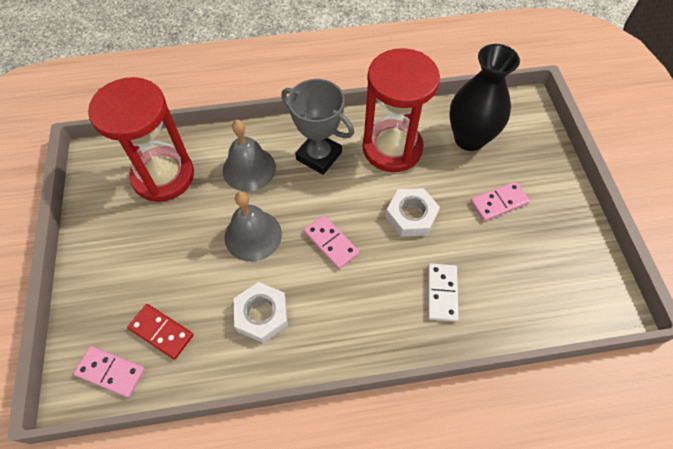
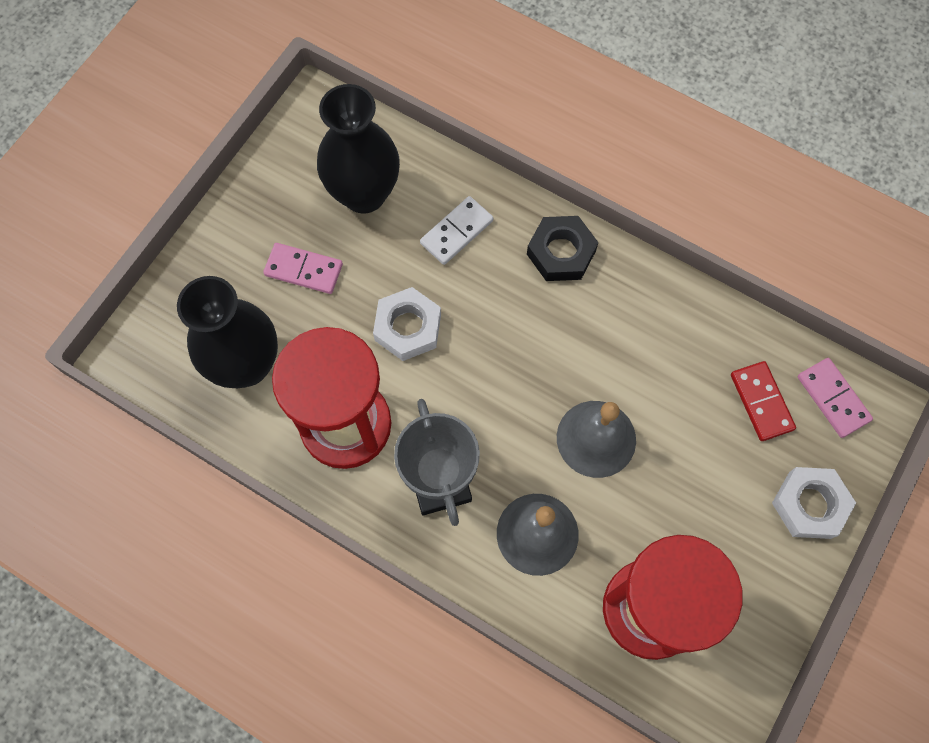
camera: 140 degrees left, 10 degrees up
(262, 314) = (648, 344): white nut -> white nut (809, 505)
(331, 243) = (519, 364): pink domino -> none
(366, 332) = (561, 252): none -> black nut
(519, 272) = (364, 194): none -> black vase

